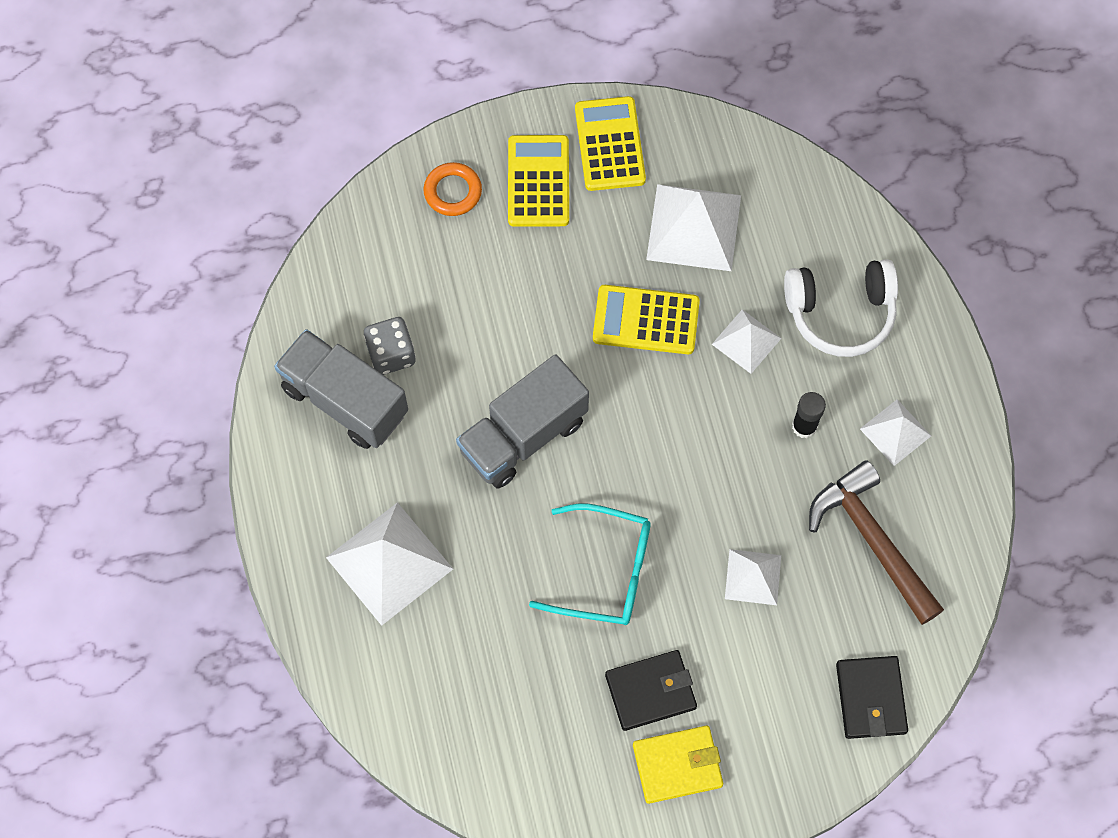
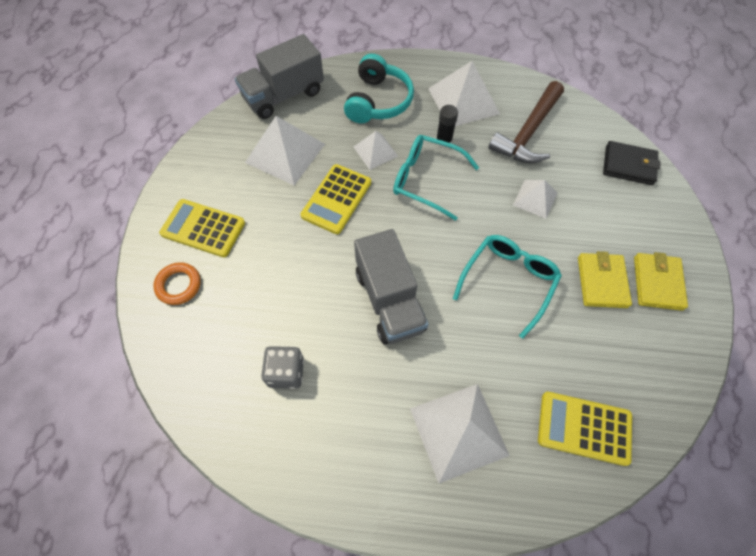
camera: 70 degrees left, 5 degrees down
(345, 401) = (309, 422): grey truck -> grey truck (284, 95)
(609, 144) = (201, 179): yellow calculator -> yellow calculator (584, 428)
(650, 691) = (602, 282): black wallet -> yellow wallet
(725, 424) = (426, 180): none -> turquoise glasses
(840, 313) = (378, 101): white headphones -> turquoise headphones
(872, 540) = (528, 132): brown hammer -> brown hammer turned 45 degrees counterclockwise
(895, 432) = (463, 101): white pyramid -> white pyramid, size x1.75

